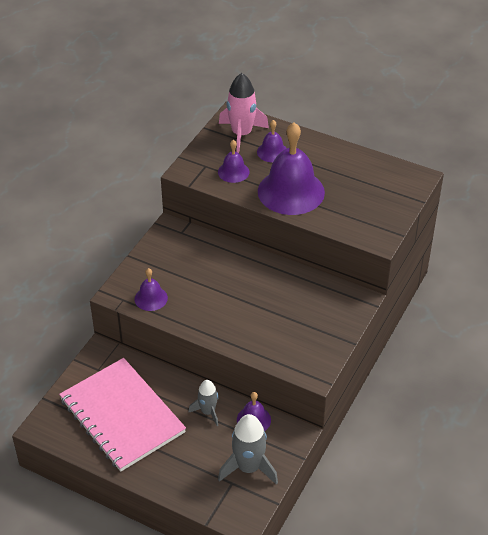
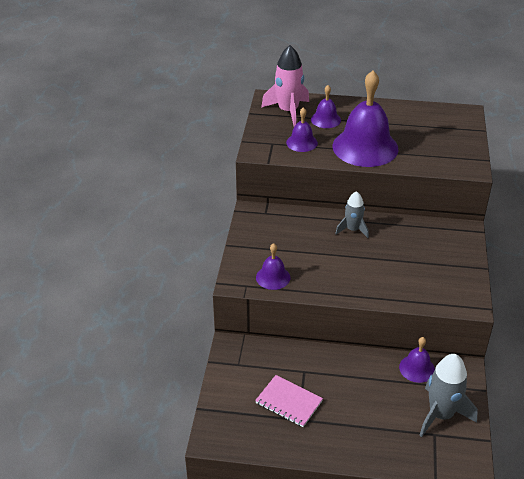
camera: 20 degrees left, 5 degrees down
(122, 416) = (289, 402): pink notebook -> pink notebook, size x0.47
(208, 412) = (369, 373): grey rocket -> grey rocket (352, 230)

